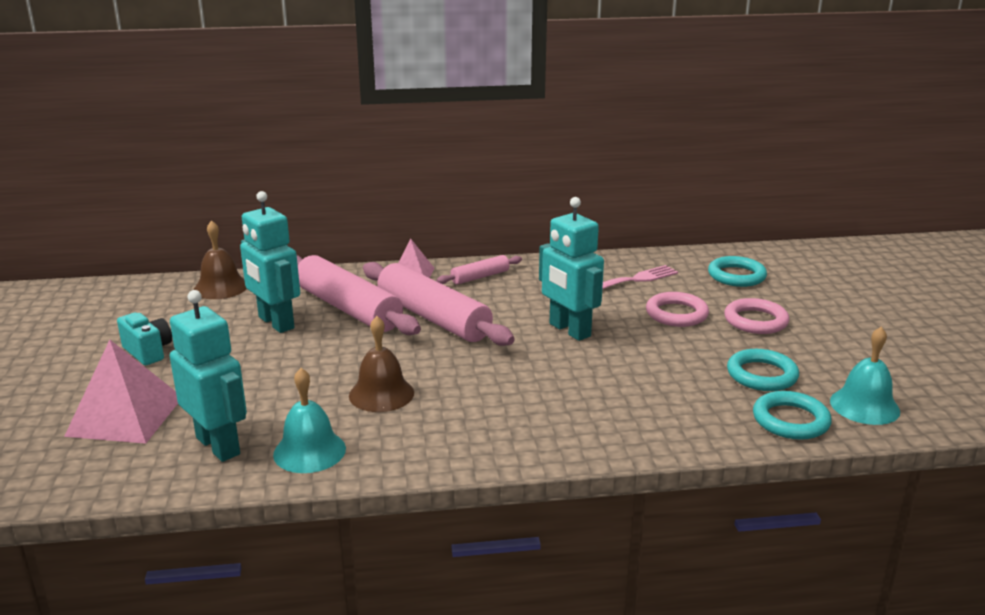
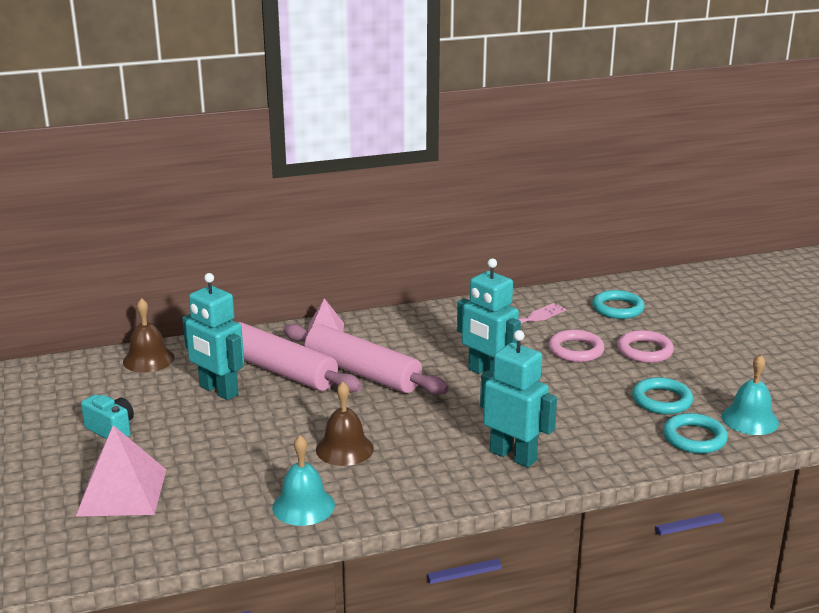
camera: 10 degrees left, 0 degrees up
(218, 446) = (221, 510): turquoise robot -> turquoise robot (513, 456)
(480, 277) = (389, 328): pink rolling pin -> none

